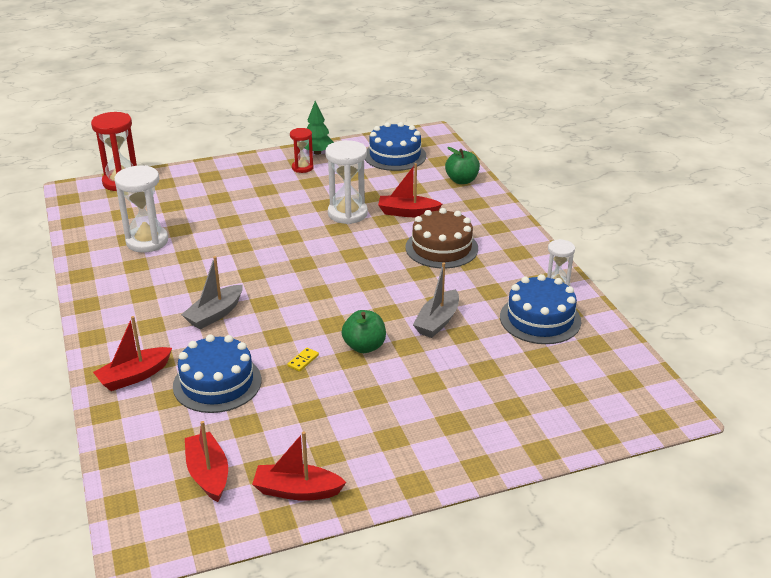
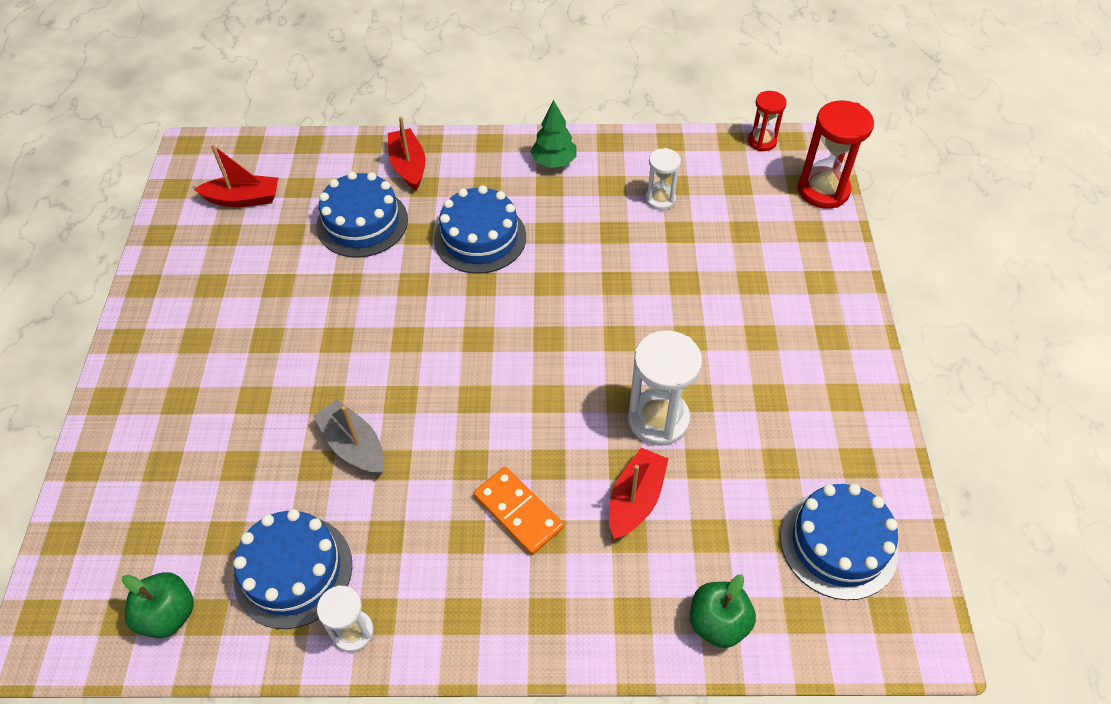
camera: 110 degrees right, 20 degrees up
(147, 241) = (660, 199): white hourglass -> white hourglass, size x0.59
(215, 314) = (480, 238): grey boat -> blue cake
(297, 491) = (181, 253): red boat -> none
(302, 168) = (821, 396): red hourglass -> red hourglass (762, 141)
(303, 361) = (356, 296): yellow domino -> none
(317, 152) = (872, 429): green tree -> green tree (554, 162)
(364, 346) = (349, 356): green apple -> green apple (168, 615)
(441, 248) = (518, 512): brown cake -> orange domino

